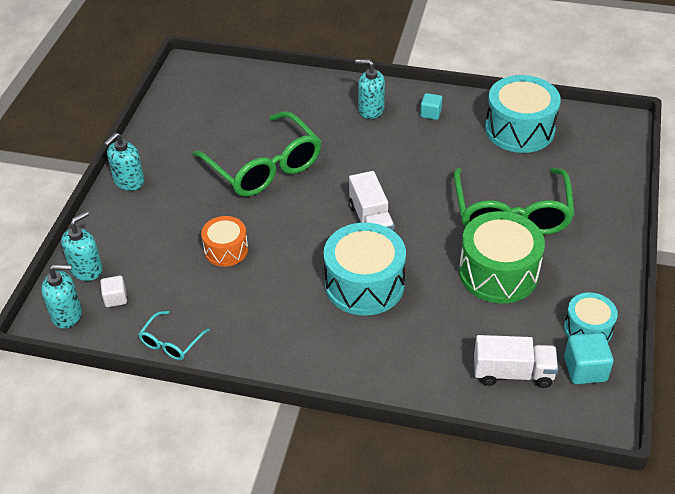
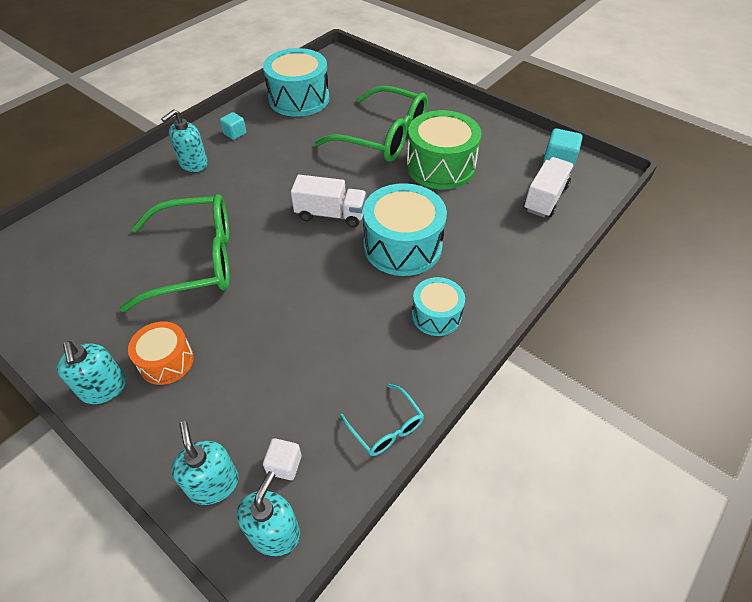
camera: 65 degrees left, 5 degrees up
(226, 250) = (286, 332): orange drum -> orange drum (166, 361)
(588, 329) = (521, 147): turquoise drum -> turquoise drum (436, 315)

